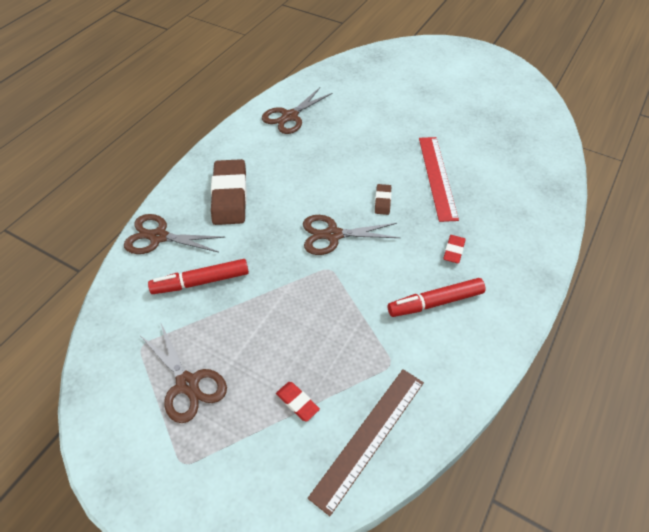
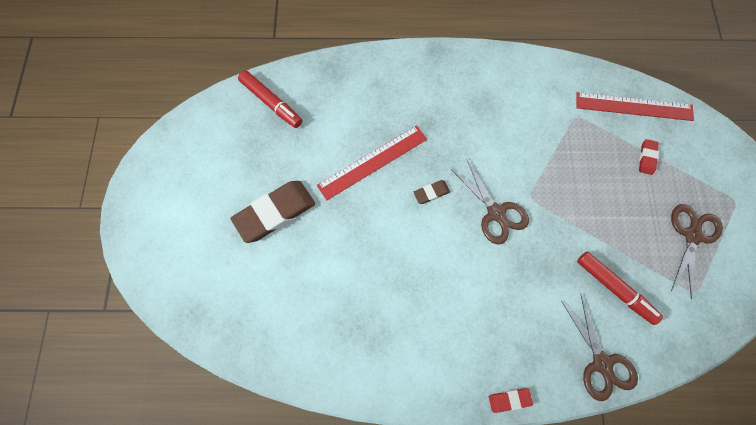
camera: 120 degrees left, 20 degrees up
(229, 196) = (513, 333): brown eraser -> brown eraser (275, 213)
(290, 116) = (363, 349): brown scissors -> none
(369, 437) = (634, 106): brown ruler -> red ruler
(435, 302) = (509, 110): red marker -> red marker (271, 102)
(454, 251) = (451, 117): red eraser -> red eraser (509, 400)

